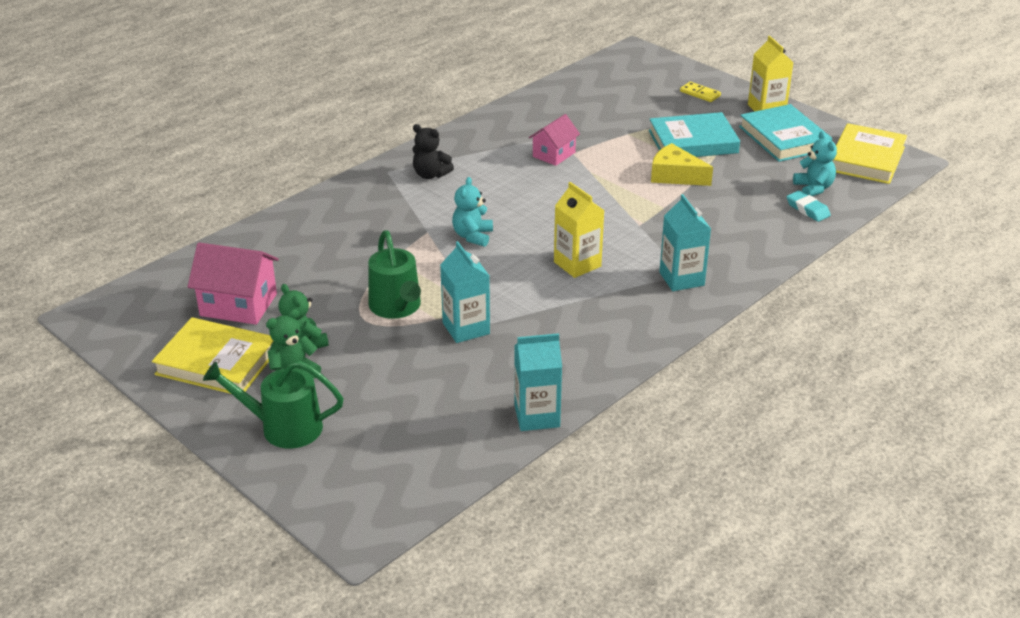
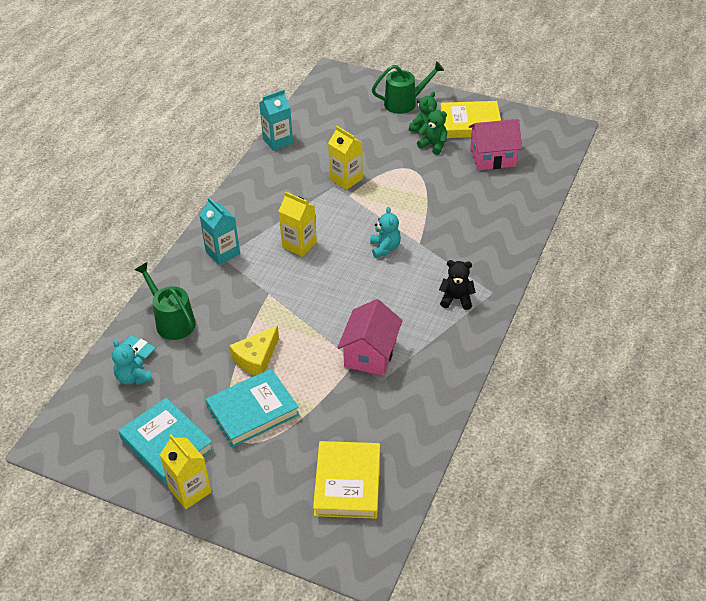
camera: 160 degrees right, 10 degrees up
(396, 307) = (397, 181): green watering can -> green watering can (172, 321)
(466, 328) = (346, 179): turquoise carton -> yellow carton
(554, 154) = (370, 354): pink house -> pink house, size x1.54
(675, 175) = (256, 358): yellow cheese -> yellow cheese turned 120 degrees clockwise
(700, 94) = (265, 497): yellow domino -> none
(866, 159) = (85, 435): yellow book -> yellow book (347, 483)

